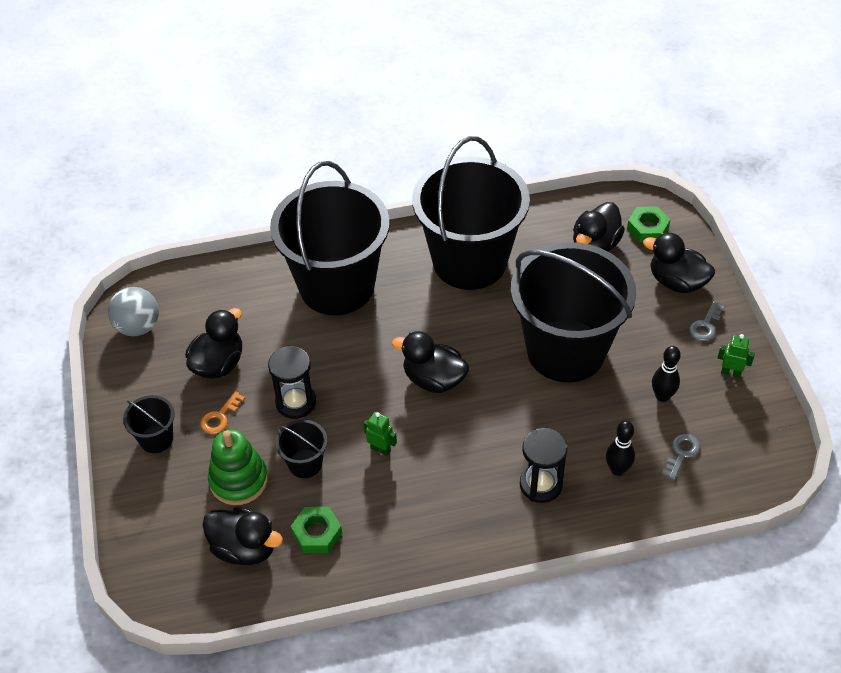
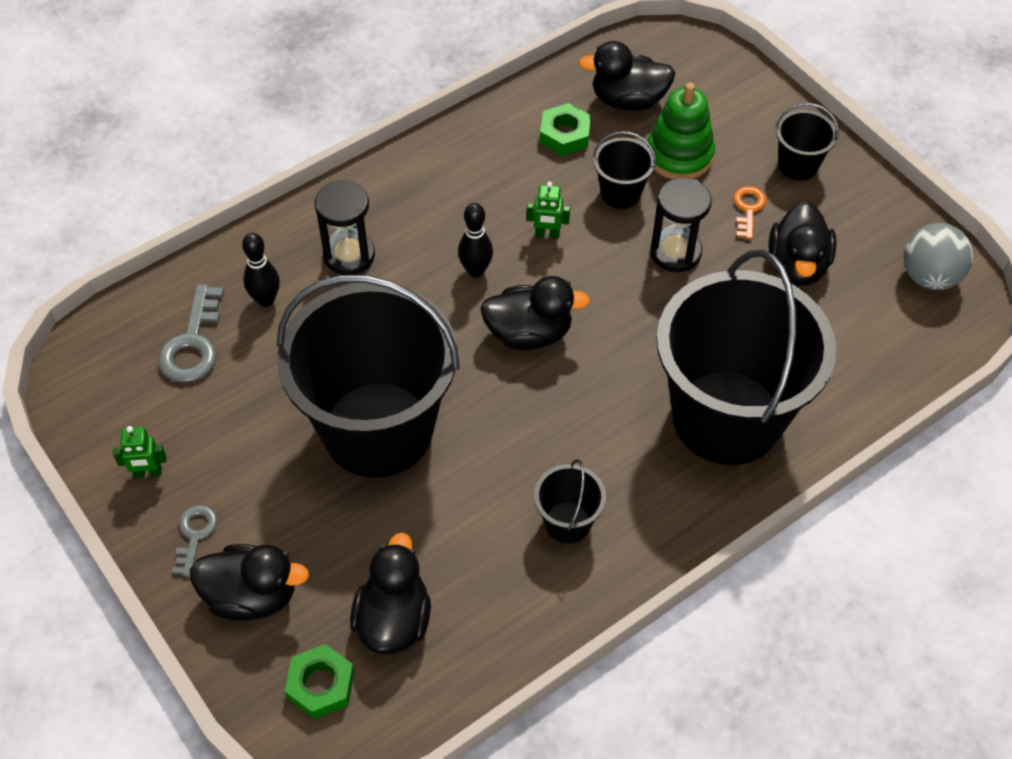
camera: 155 degrees right, 5 degrees up
(469, 261) = (567, 522): black bucket -> black bucket, size x0.40
(662, 396) = (233, 408): black bowling pin -> black bowling pin (475, 270)
(681, 453) = (193, 343): grey key -> grey key, size x1.64

